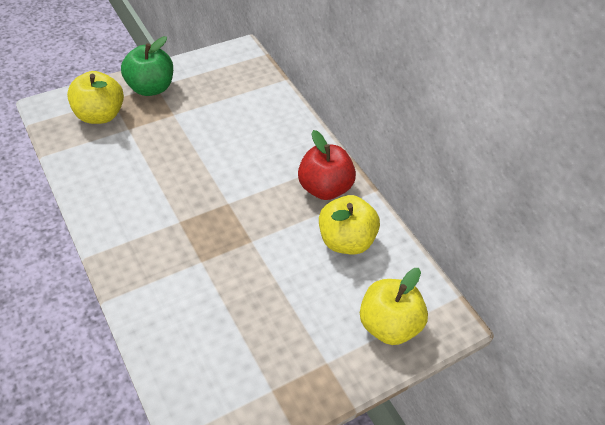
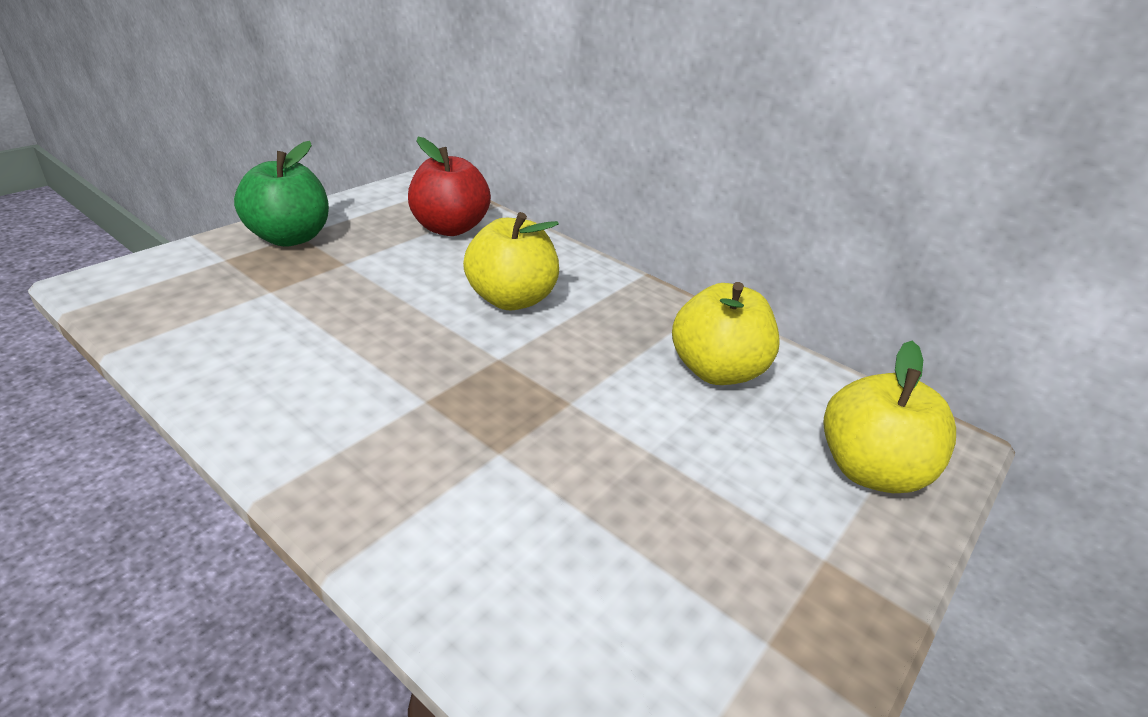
camera: 20 degrees left, 15 degrees down
(100, 115) = (209, 281): yellow apple -> yellow apple (511, 299)
(324, 188) = (637, 313): red apple -> red apple (449, 228)

